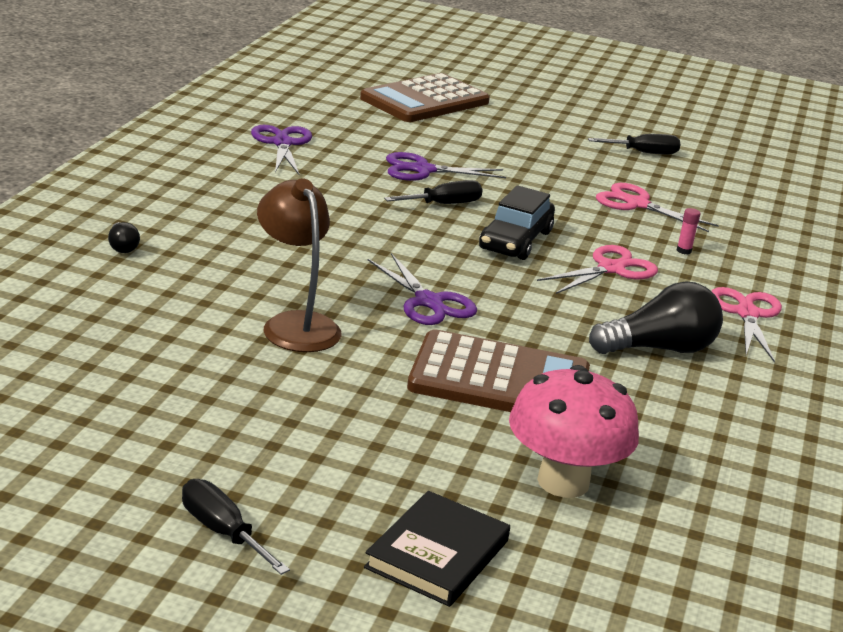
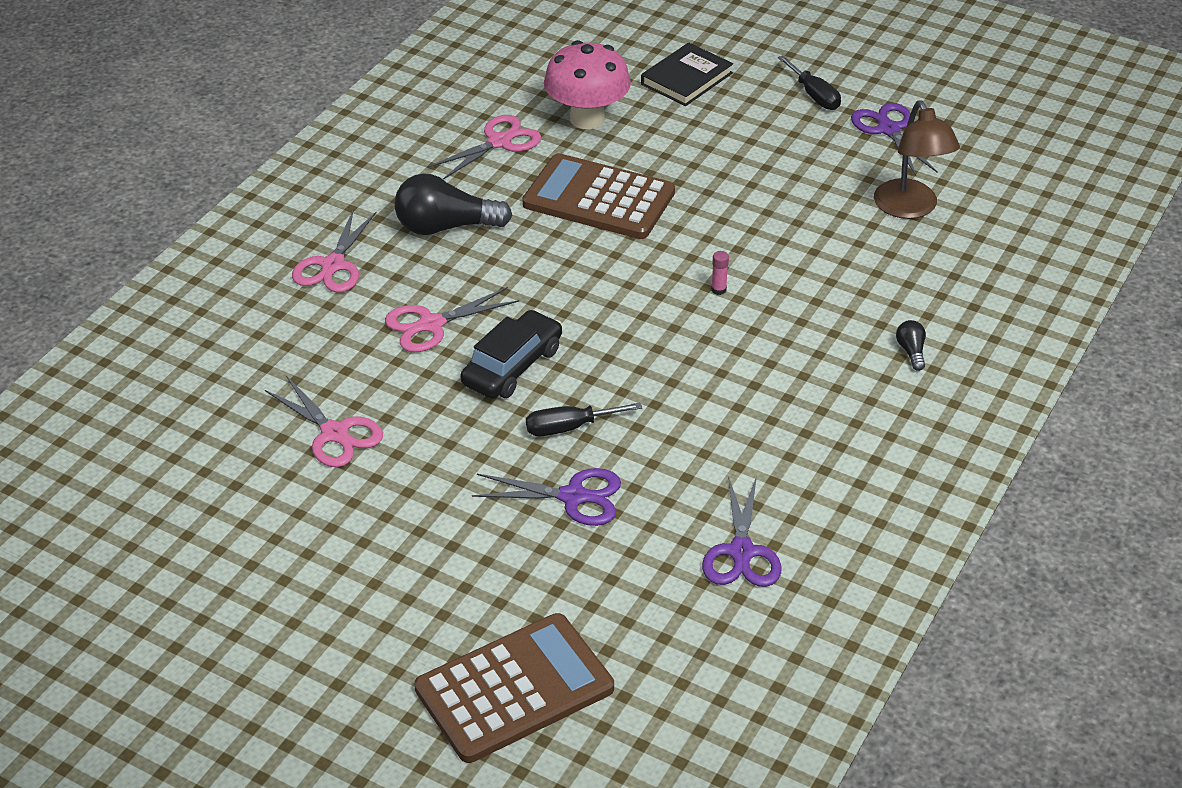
camera: 165 degrees left, 15 degrees up
(295, 324) = (754, 255): brown lamp -> brown lamp (910, 208)
(428, 302) = (631, 280): purple scissors -> purple scissors (888, 129)
(643, 153) = (251, 550): black screwdriver -> none
(663, 446) = (499, 142): none -> pink scissors
(684, 251) = (334, 352): pink glue stick -> pink glue stick (718, 290)

